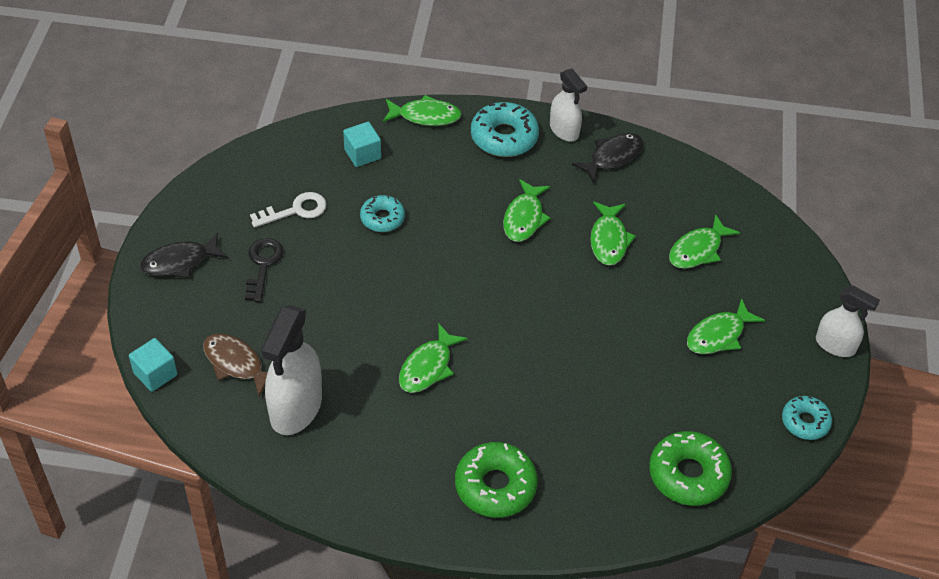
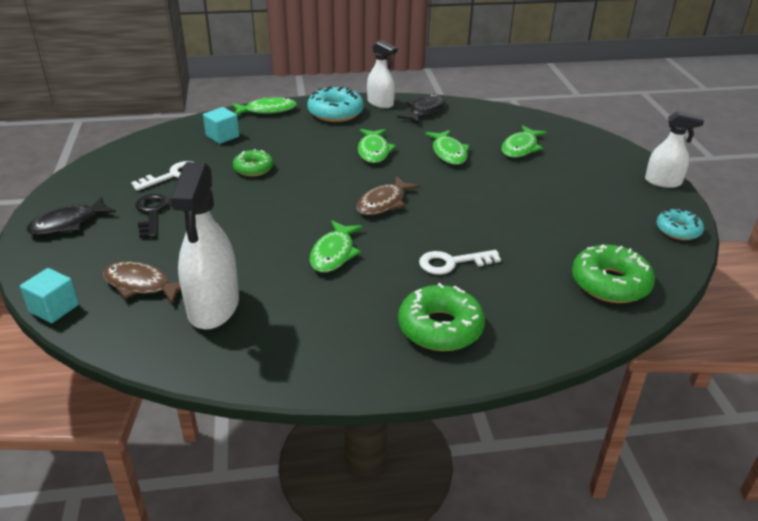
camera: 15 degrees left, 15 degrees down
(382, 218) = (253, 168): turquoise donut -> green donut
(504, 305) = (383, 203): none -> brown fish
(541, 408) = (452, 263): none -> white key
(718, 335) = (570, 191): green fish -> none

